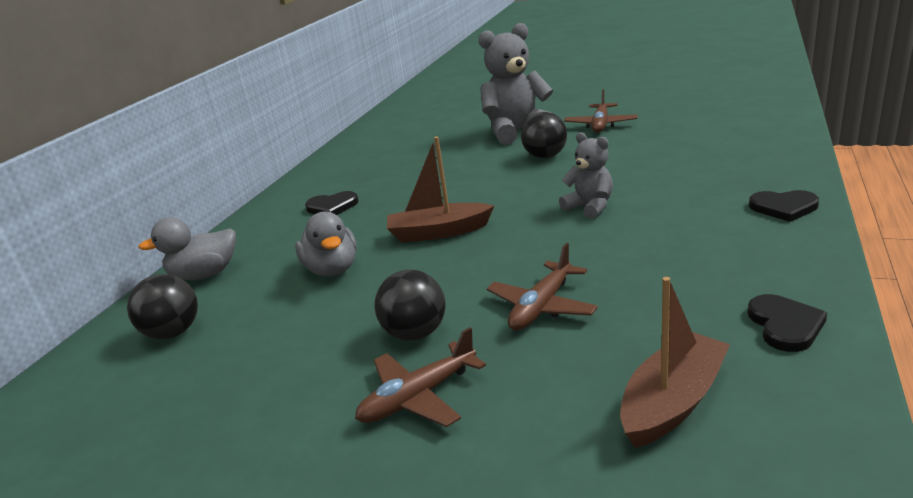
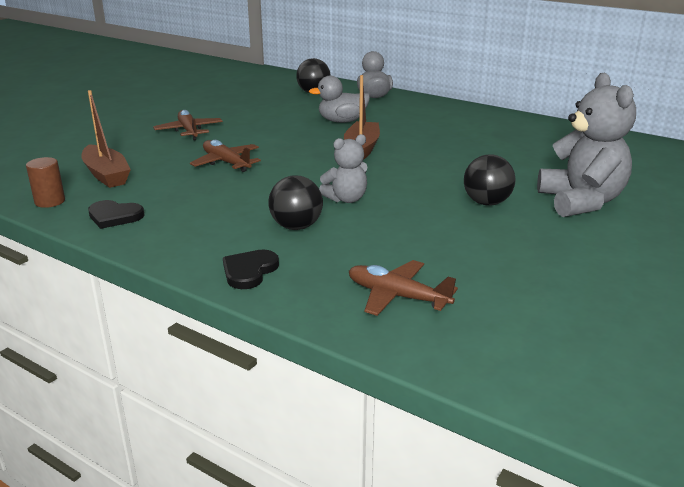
camera: 100 degrees right, 0 degrees up
(332, 207) = (446, 124): black heart -> none
(415, 333) = (242, 134): black ball -> black ball (296, 227)
(600, 125) = (571, 247): brown plane -> brown plane (397, 296)
(819, 412) = (50, 201): none -> brown cylinder

